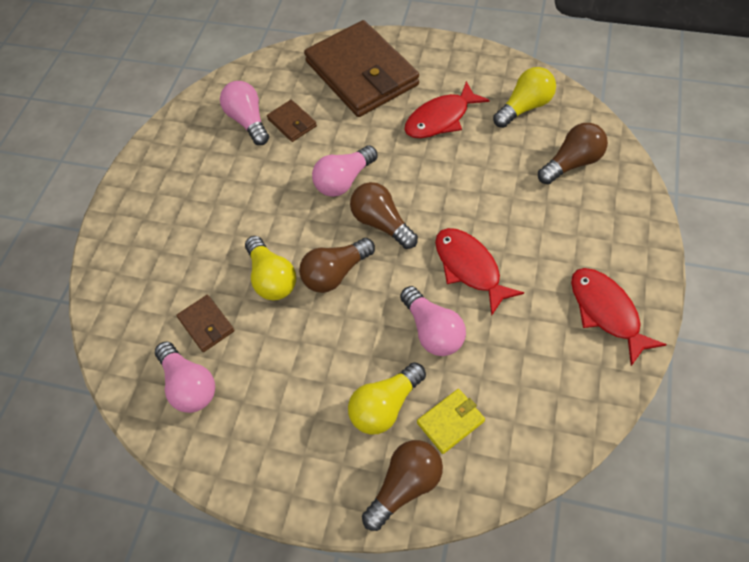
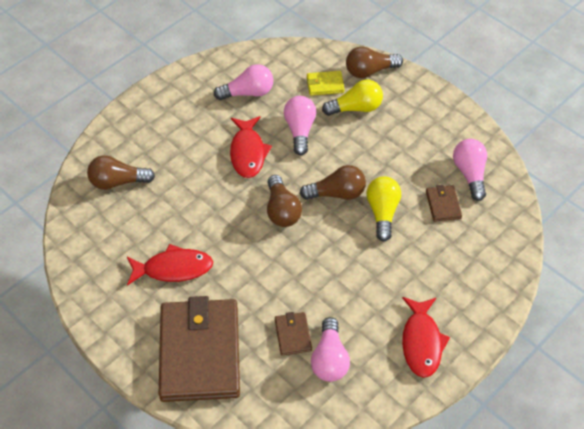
camera: 155 degrees left, 5 degrees down
(344, 180) = (286, 257): pink light bulb -> pink light bulb (248, 93)
(524, 107) = (104, 242): yellow light bulb -> none
(606, 312) = (192, 91): red fish -> red fish (421, 342)

